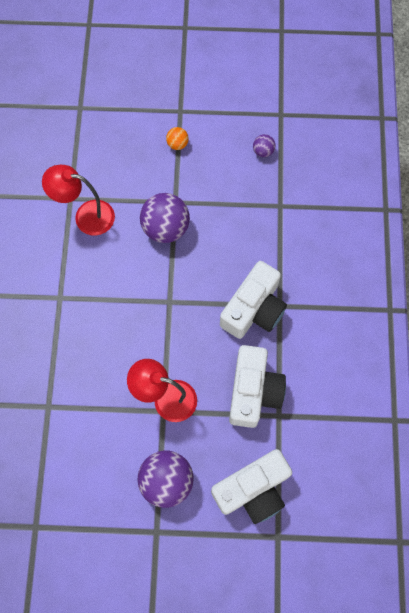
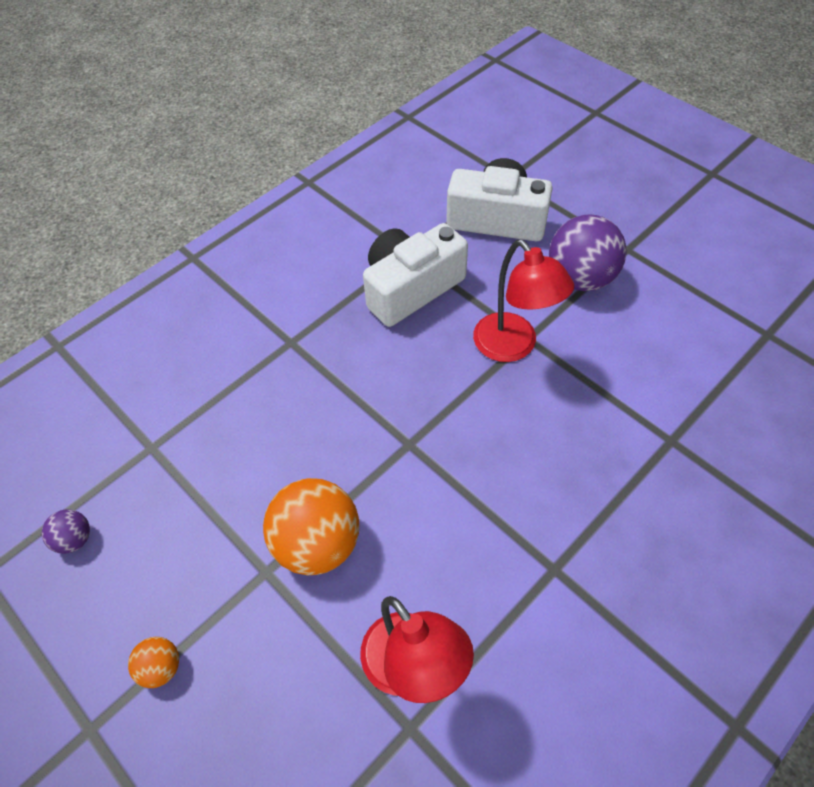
camera: 135 degrees left, 15 degrees down
(166, 228) = (317, 543): purple ball -> orange ball
(254, 309) = (322, 359): white camera -> none

